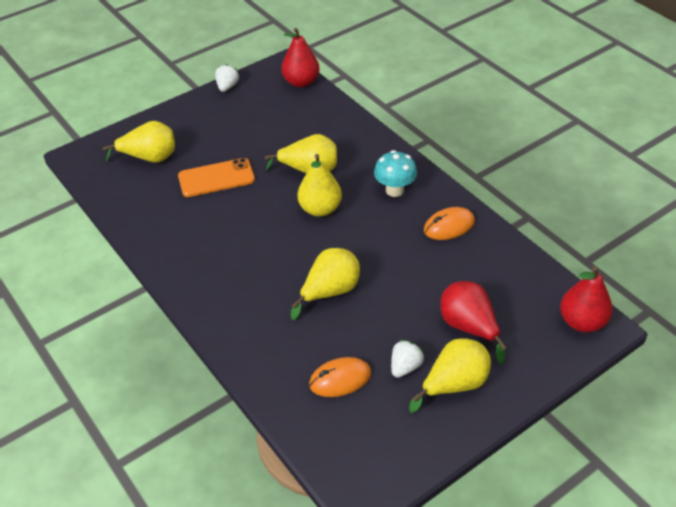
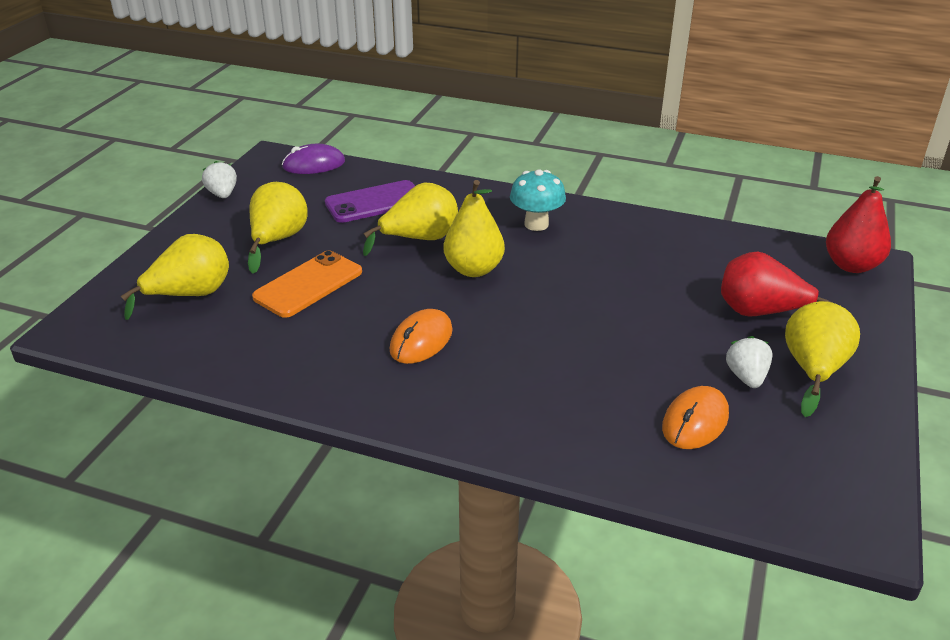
camera: 35 degrees left, 10 degrees down
(301, 82) = (314, 164): red pear -> purple mouse
(310, 130) = (375, 202): none -> purple phone
(330, 292) = (579, 342): yellow pear -> yellow pear (278, 240)
(449, 226) = (630, 235): orange mouse -> orange mouse (421, 340)

